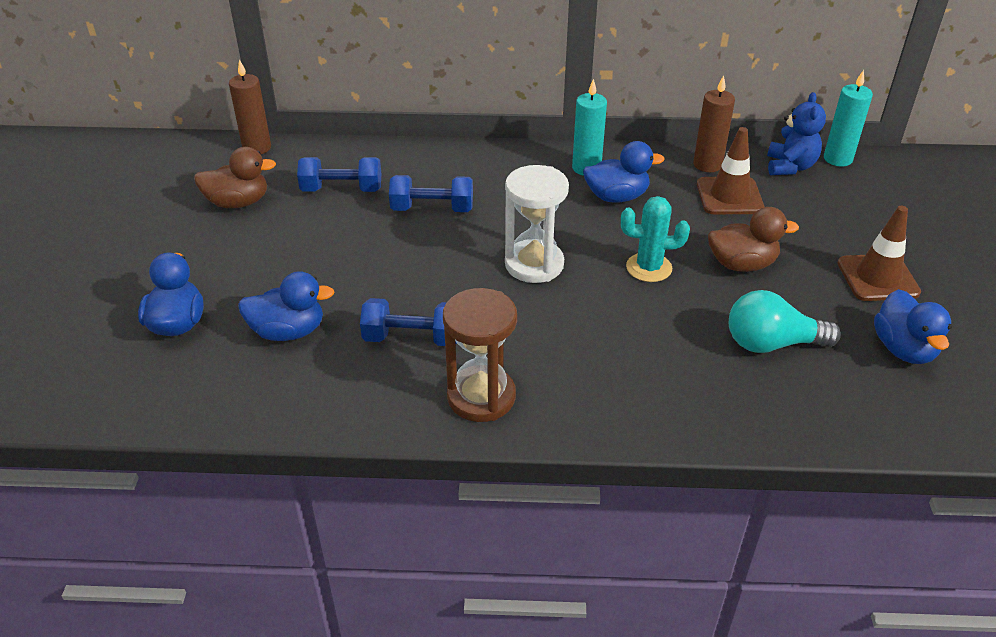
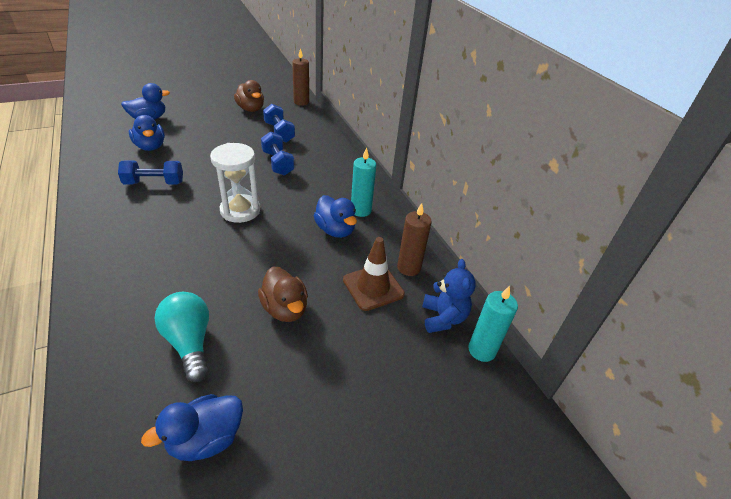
camera: 60 degrees right, 0 degrees up
(412, 338) = (154, 183): blue dumbbell -> blue dumbbell turned 75 degrees counterclockwise
(481, 397) = (107, 217): brown hourglass -> none
(649, 268) = (258, 260): turquoise cactus -> none
(790, 167) = (443, 318): blue teddy bear -> blue teddy bear turned 75 degrees counterclockwise
(877, 278) = (306, 405): brown traffic cone -> none

